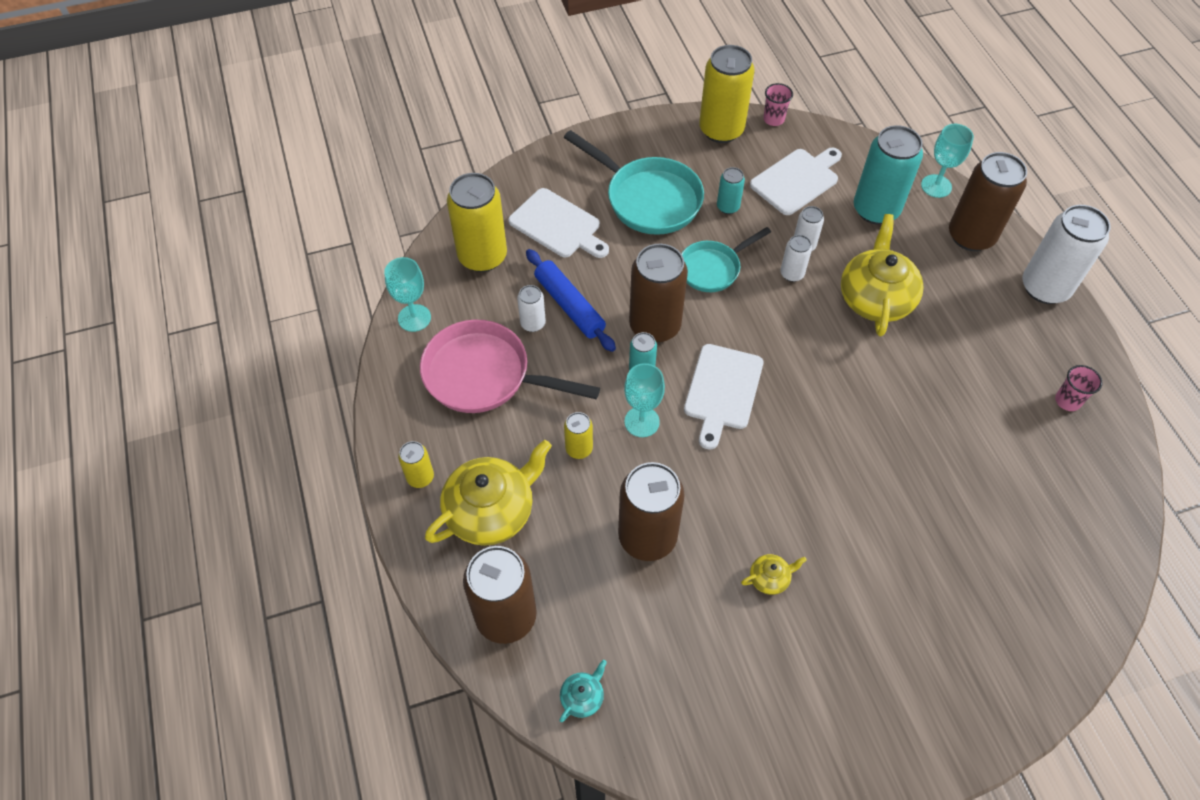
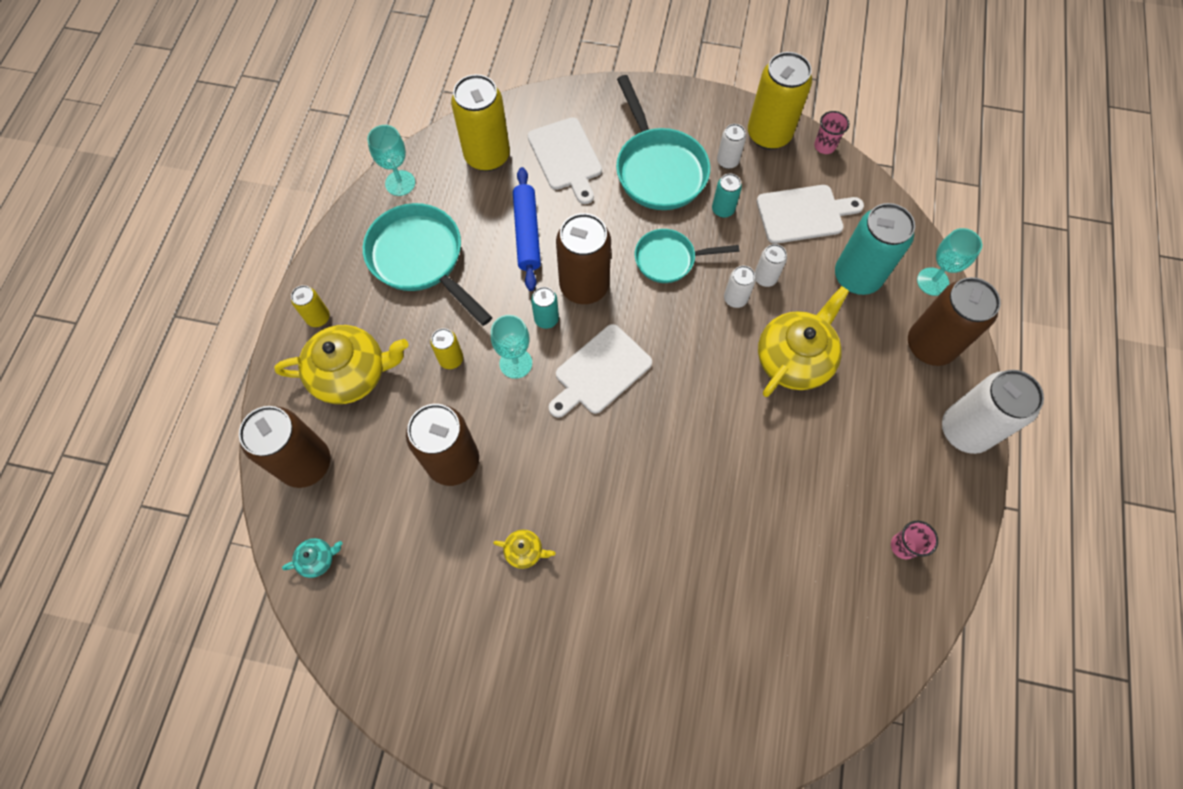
camera: 30 degrees right, 10 degrees up
(485, 375) = (421, 259): pink pan -> turquoise pan
(533, 323) = (487, 234): white can -> white can (727, 161)

